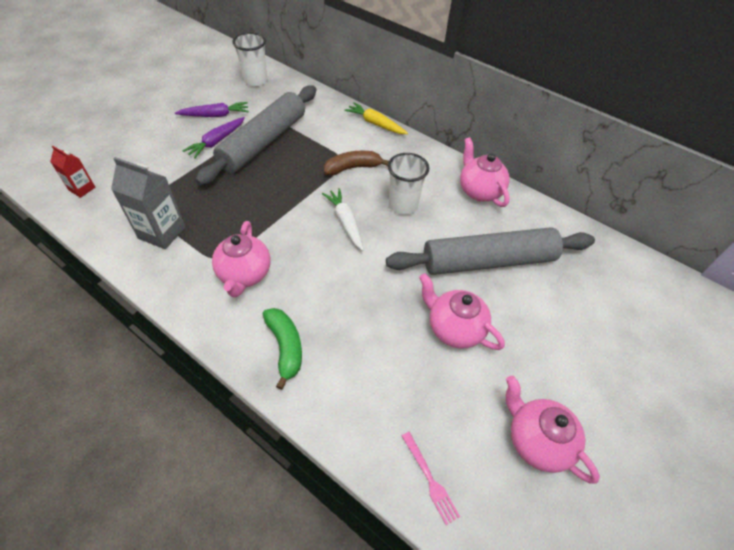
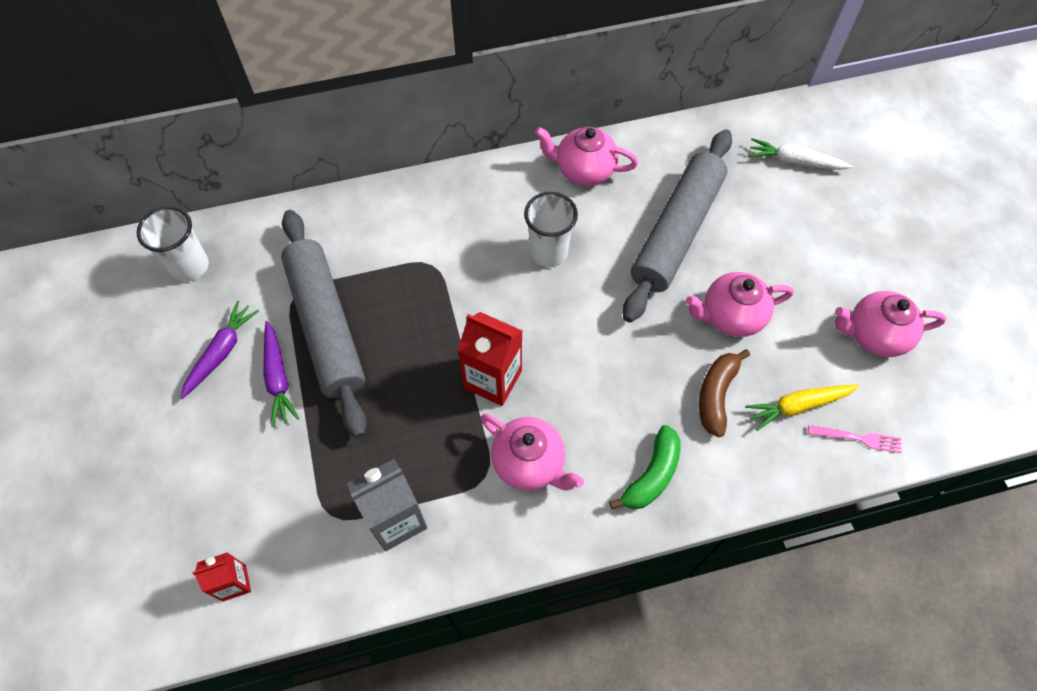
camera: 50 degrees left, 10 degrees up
(285, 347) = (652, 475): green banana -> green banana turned 105 degrees clockwise
(289, 226) = (493, 379): none -> red carton
(345, 222) = (529, 321): white carrot -> white carrot (794, 161)
(353, 168) = (452, 261): brown banana -> brown banana (716, 395)
(375, 124) = (397, 190): yellow carrot -> yellow carrot (798, 406)

